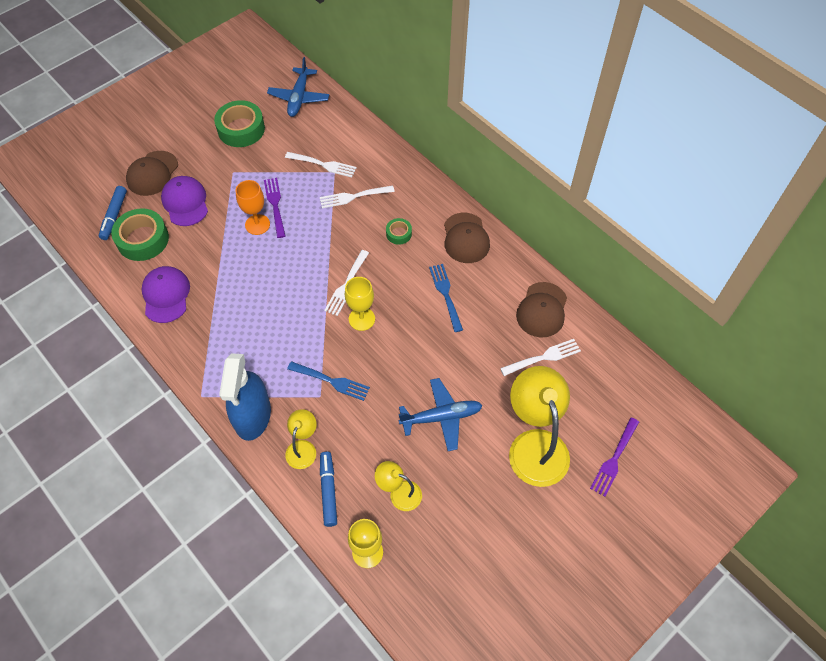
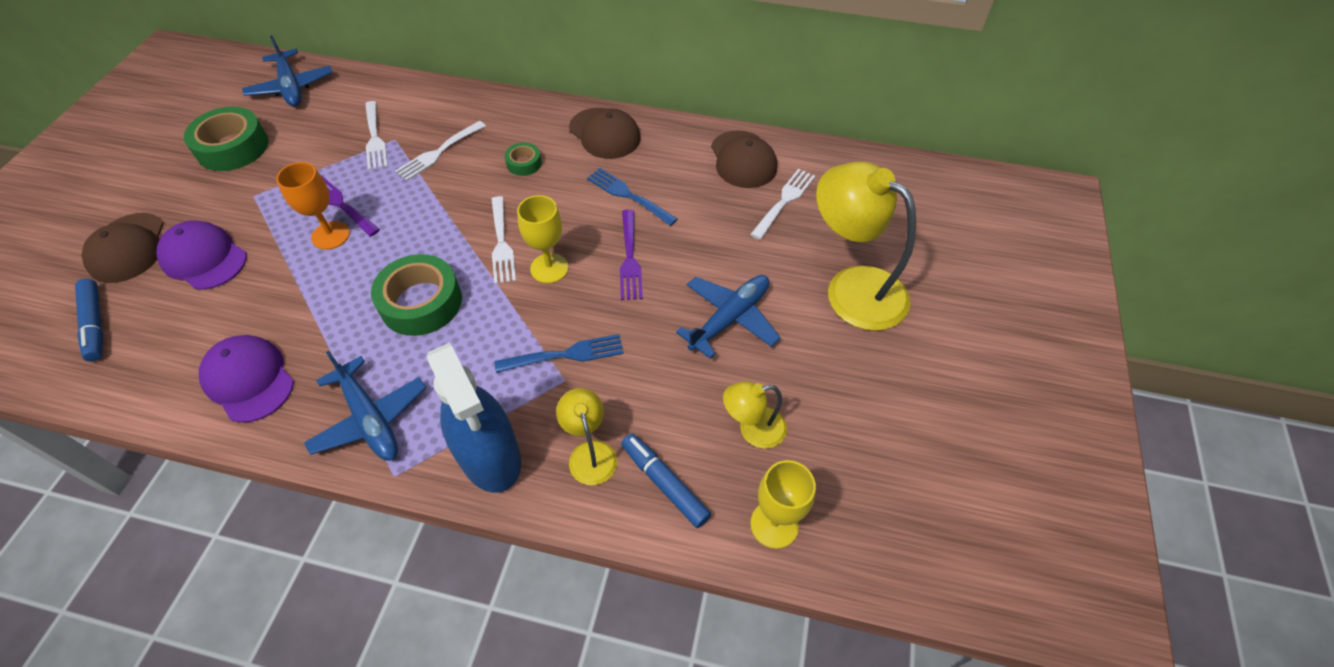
camera: 35 degrees left, 5 degrees down
(143, 239) = (163, 331): green tape -> green tape (421, 302)
(209, 356) = (370, 419): none -> blue plane
(323, 165) = (374, 138): white fork -> white fork turned 90 degrees clockwise
(614, 459) = (939, 256): purple fork -> purple fork (629, 258)

